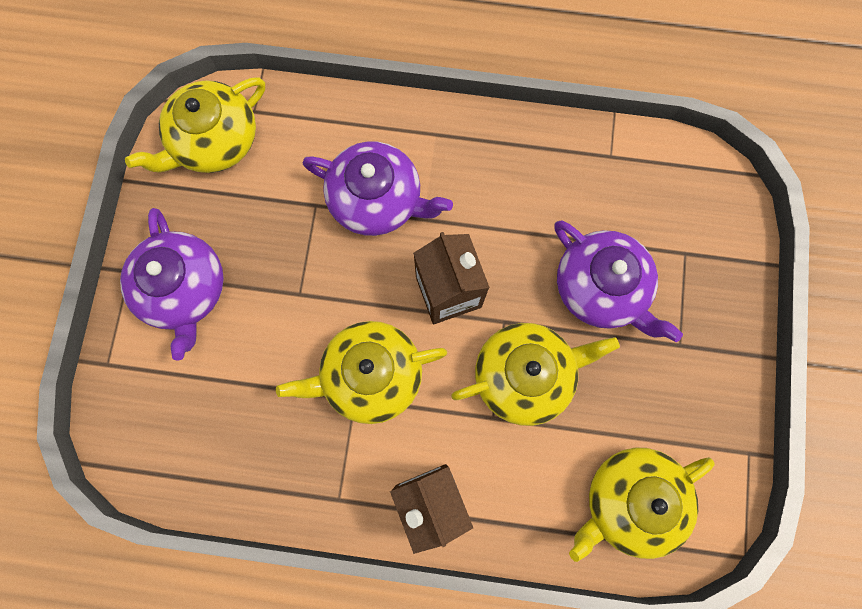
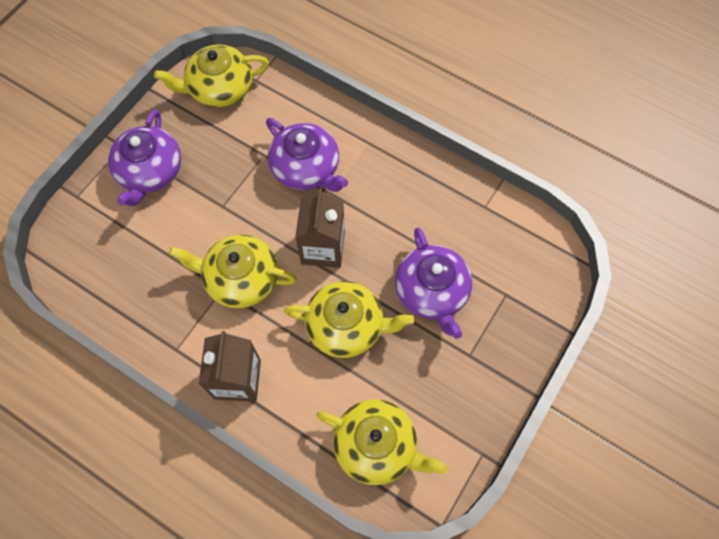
camera: 25 degrees right, 10 degrees down
(630, 501) = (377, 446): yellow teapot -> yellow teapot turned 150 degrees counterclockwise

